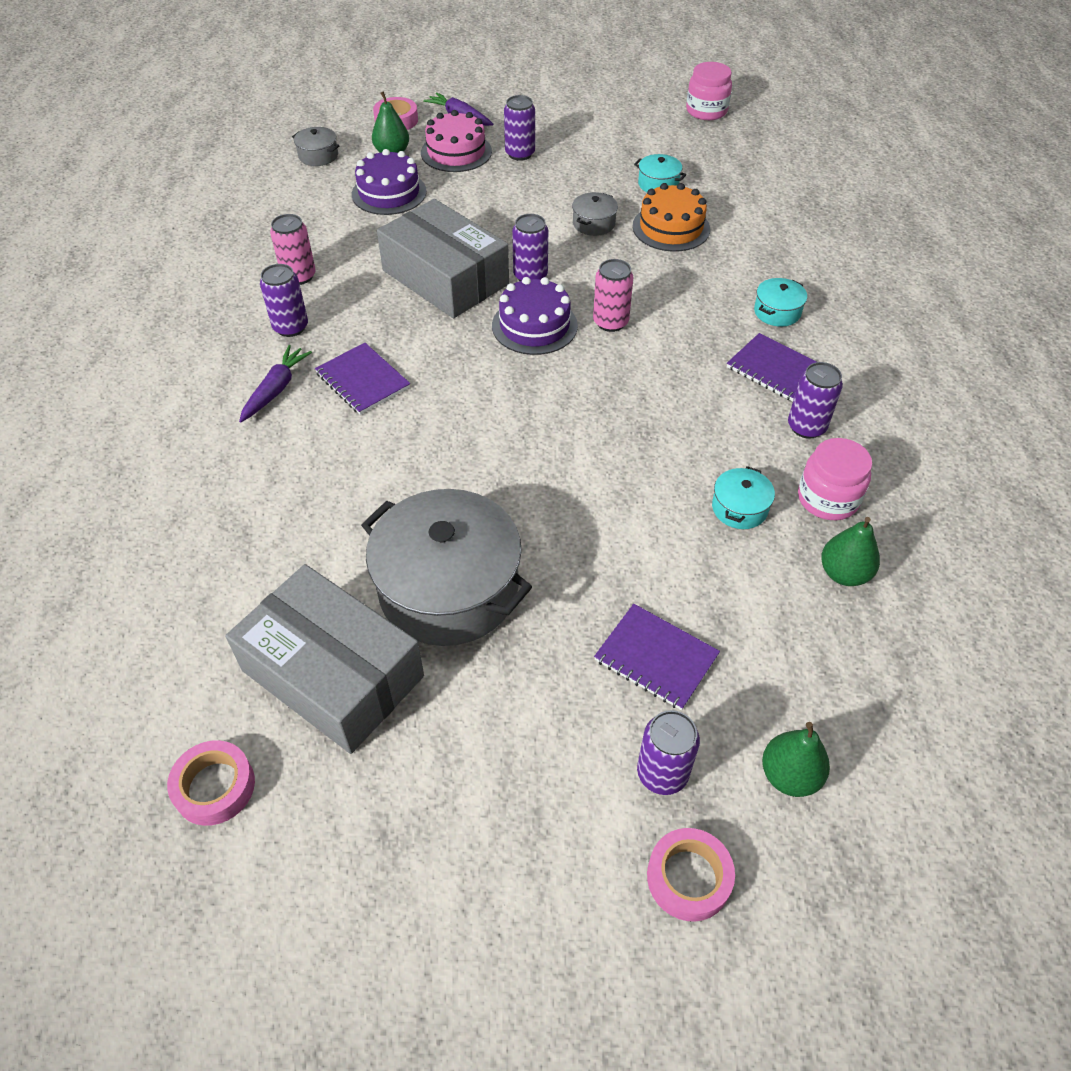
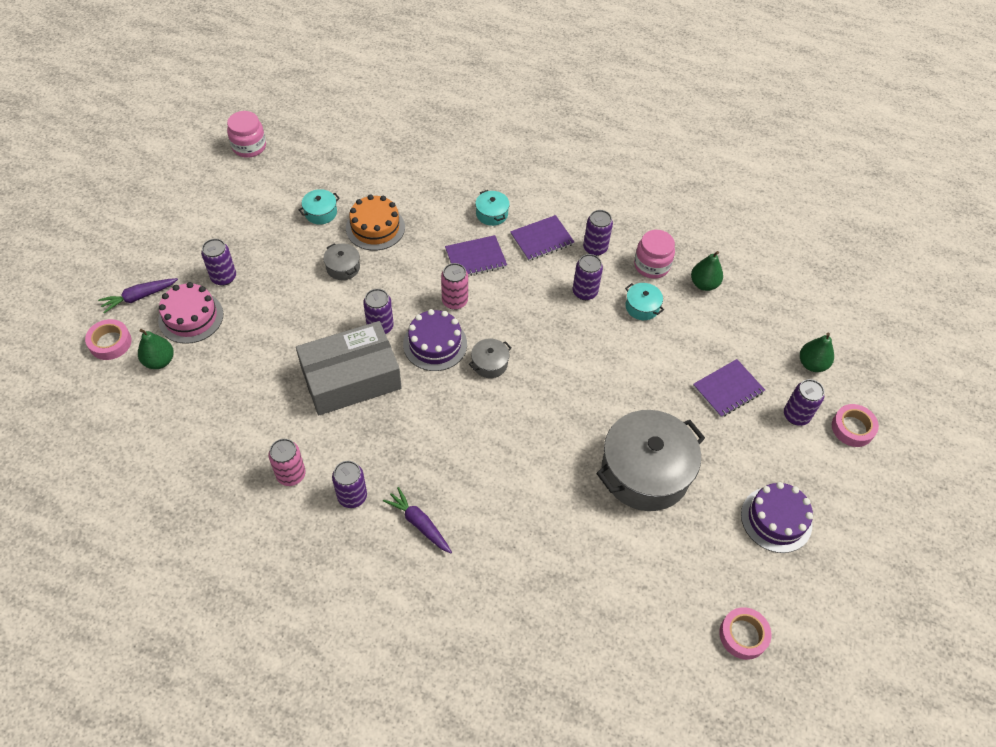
camera: 70 degrees left, 5 degrees up
(318, 156) = (124, 416): grey pot -> grey pot (489, 363)
(333, 673) = (685, 552): grey box -> none
(363, 380) = (438, 465): purple notebook -> purple notebook (475, 258)
(389, 193) = (217, 381): purple cake -> purple cake (776, 519)
(718, 438) = (584, 292): none -> purple can

